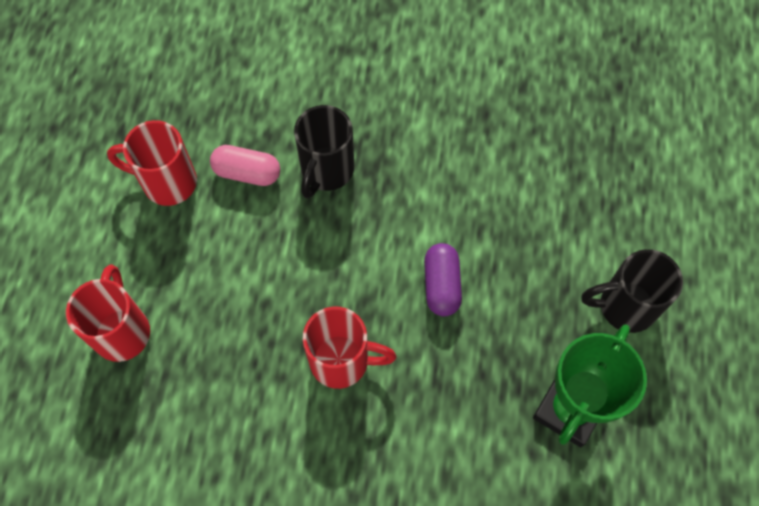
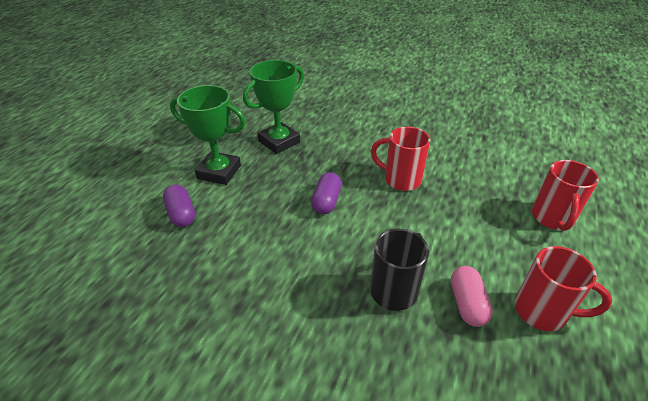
camera: 165 degrees left, 25 degrees down
(247, 173) = (467, 304): pink capsule -> pink capsule turned 60 degrees clockwise
(624, 214) = (181, 214): none -> purple capsule
(624, 306) = (219, 172): black mug -> green trophy

